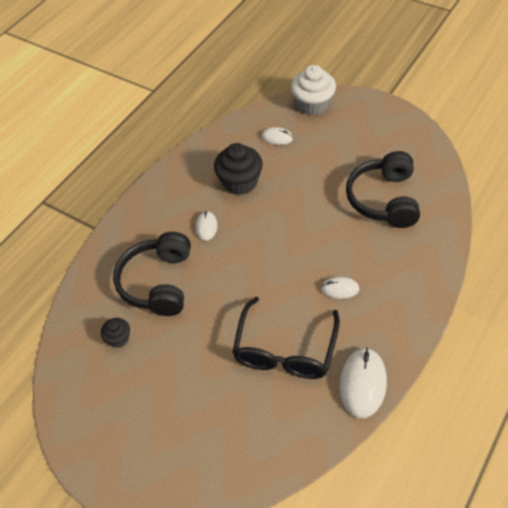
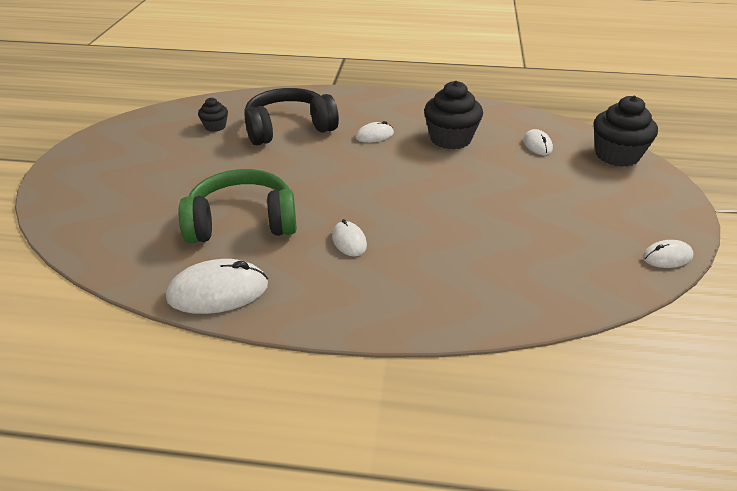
camera: 60 degrees right, 15 degrees down
(285, 350) = (242, 222): black glasses -> green headphones
(313, 104) = (617, 155): white cupcake -> black cupcake
(384, 199) = (518, 244): black headphones -> none
(425, 138) = (667, 257): none -> white mouse

